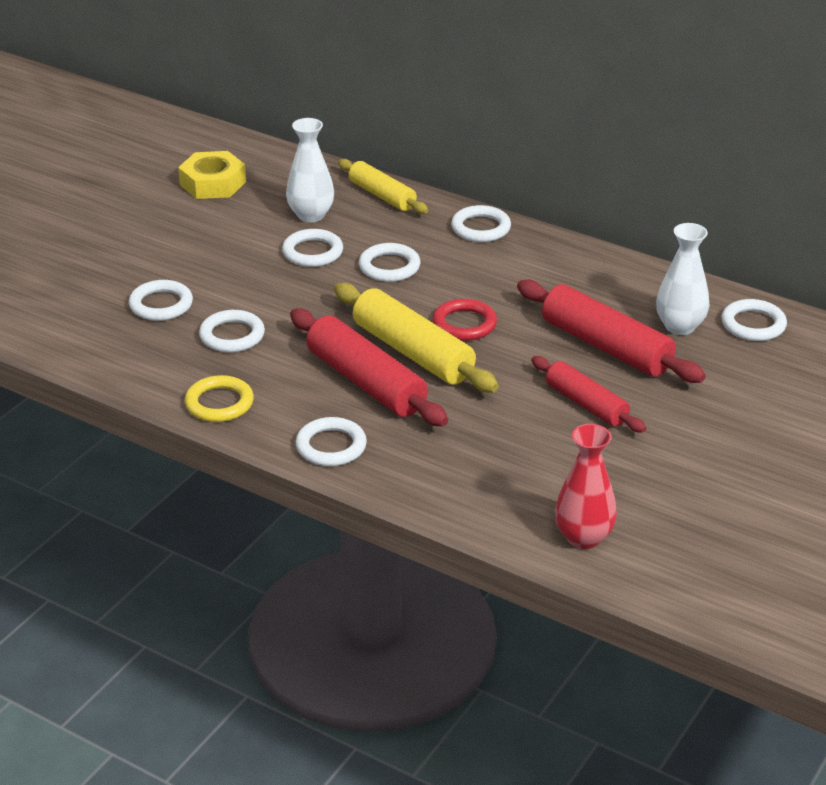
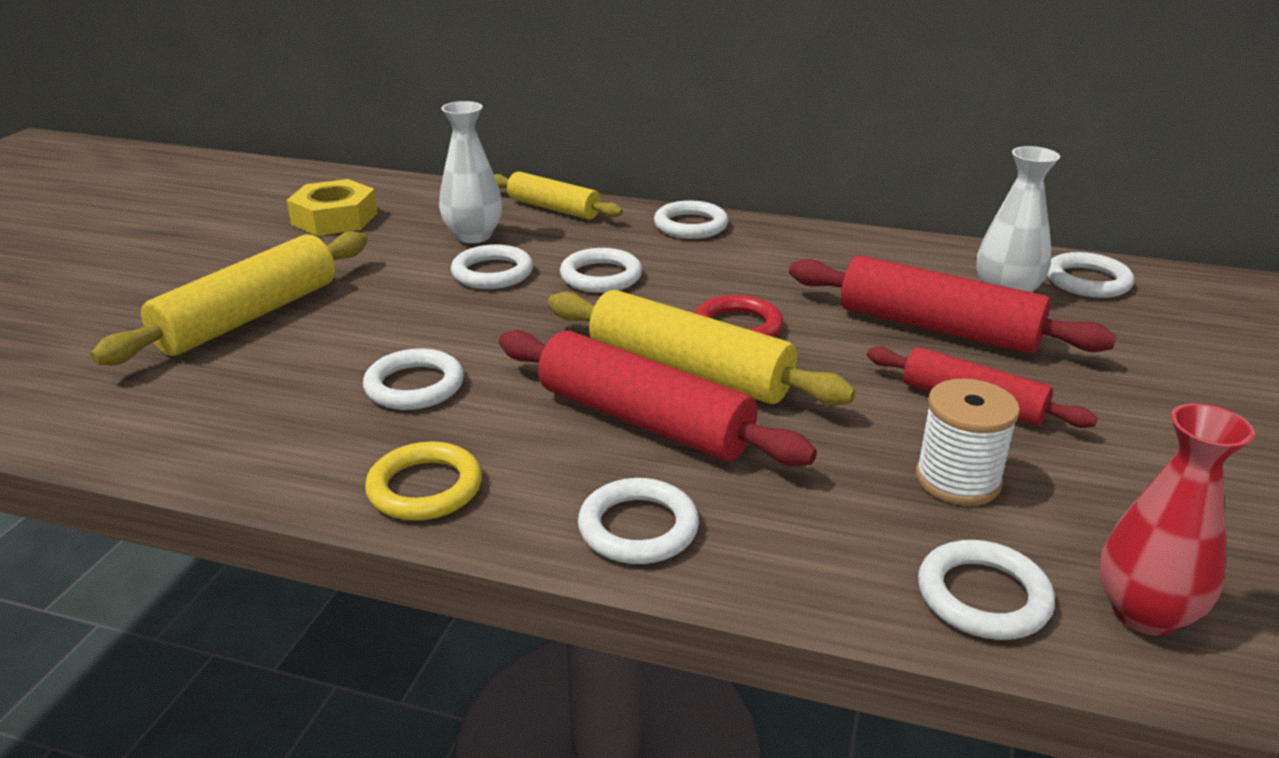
camera: 15 degrees left, 5 degrees down
(137, 265) = (249, 316): none -> yellow rolling pin
(161, 305) = (294, 360): white ring -> white ring (983, 596)
(536, 451) = (957, 480): none -> white spool

